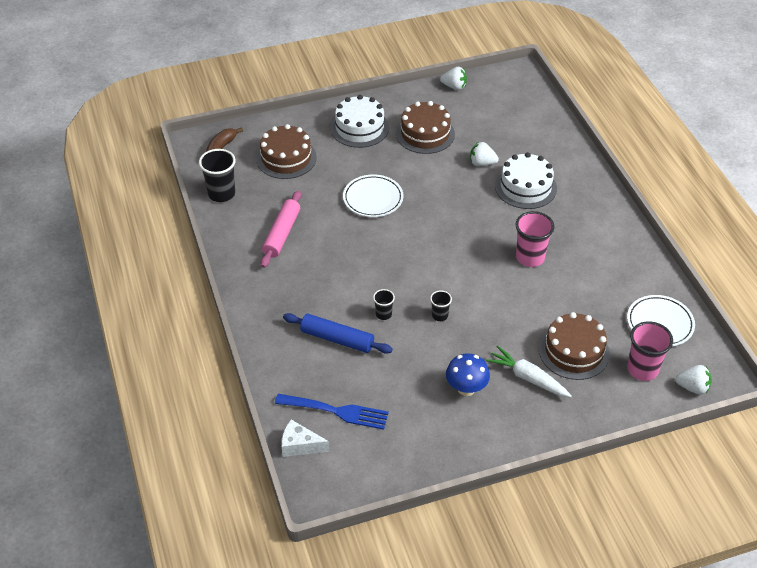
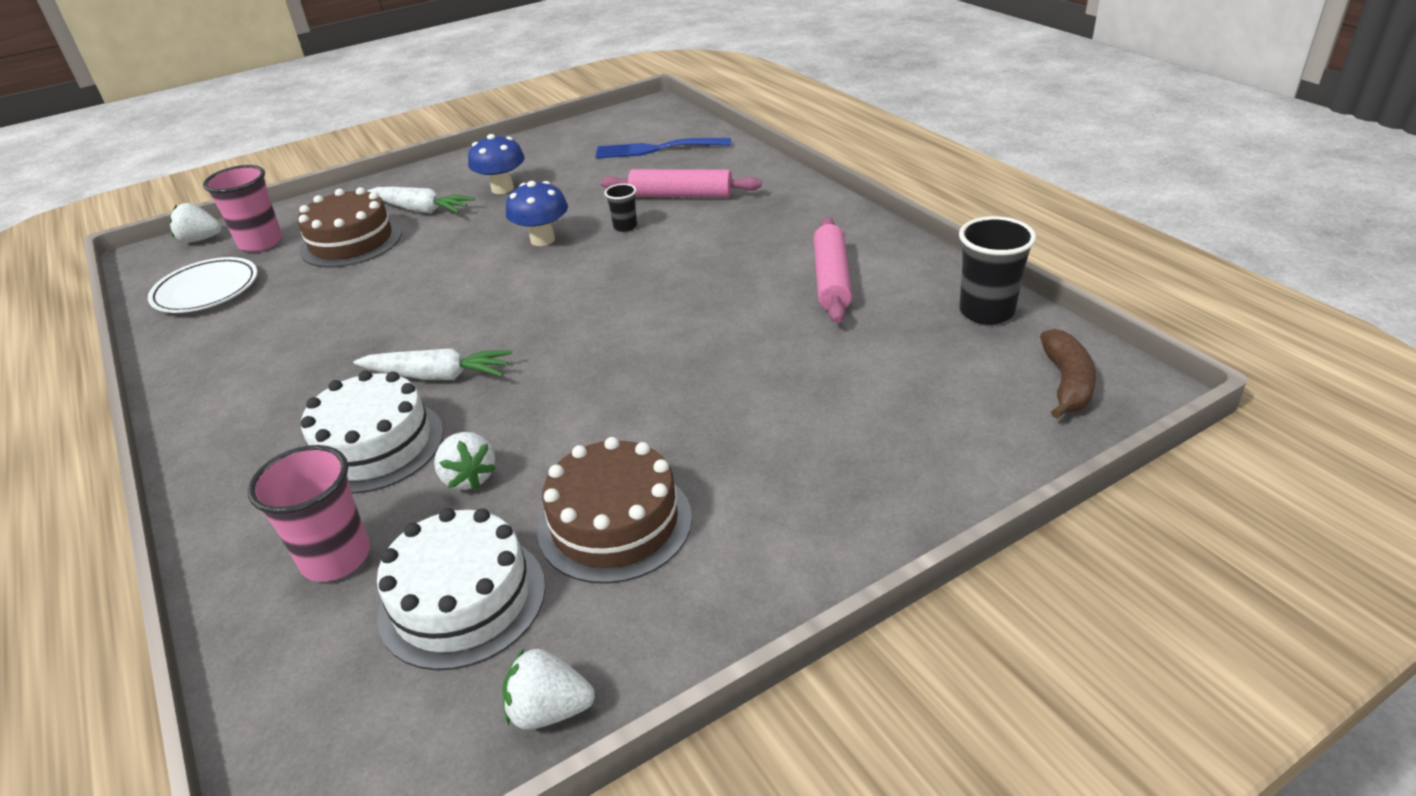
camera: 170 degrees right, 10 degrees down
(286, 158) = (914, 397): brown cake -> none
(300, 445) = (686, 125): white cheese -> none
(337, 339) = (681, 195): blue rolling pin -> pink rolling pin
(359, 128) = (786, 503): white cake -> white cake (462, 599)
(373, 198) = (694, 361): white plate -> none
(439, 315) = (542, 240): black cup -> blue mushroom
(482, 163) = (469, 477): white strawberry -> white strawberry turned 60 degrees clockwise
(500, 219) = (437, 376): none -> white carrot
(530, 257) = (391, 330): pink cup -> pink cup (336, 558)

